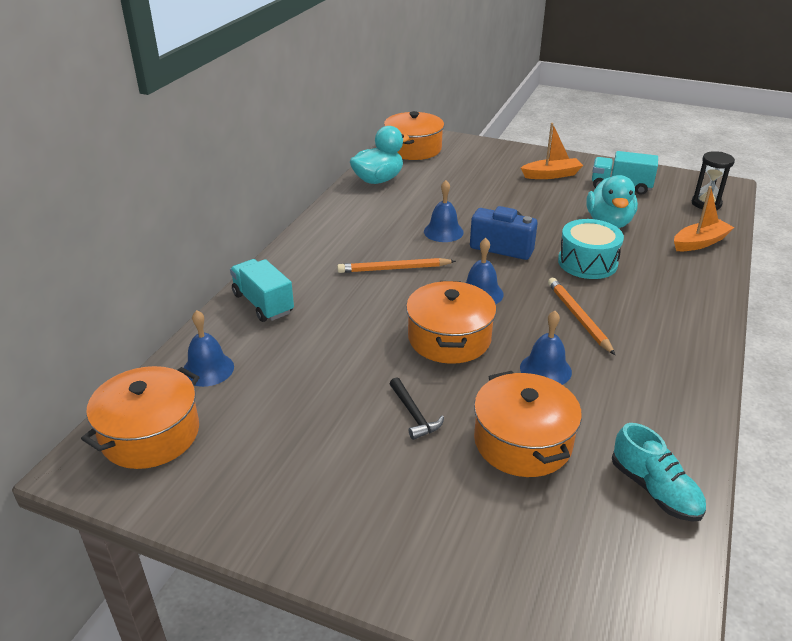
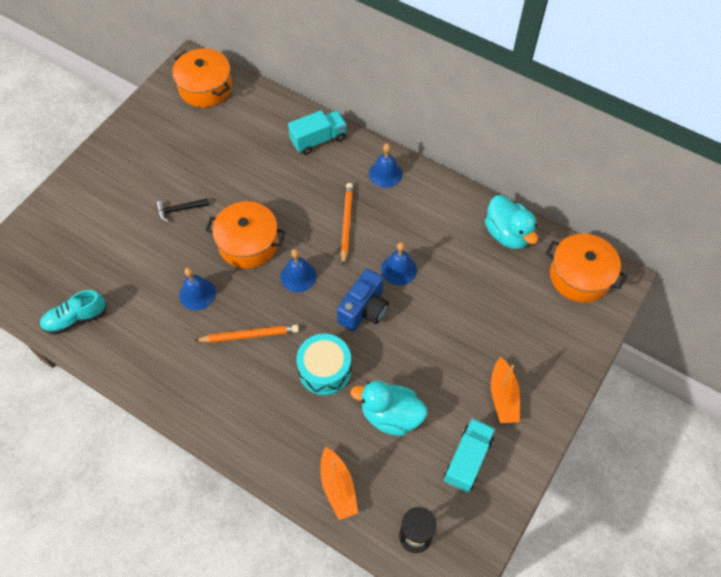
camera: 100 degrees right, 25 degrees up
(208, 369) = (254, 111): blue bell -> blue bell (385, 174)
(522, 442) = (137, 261): orange pot -> none

